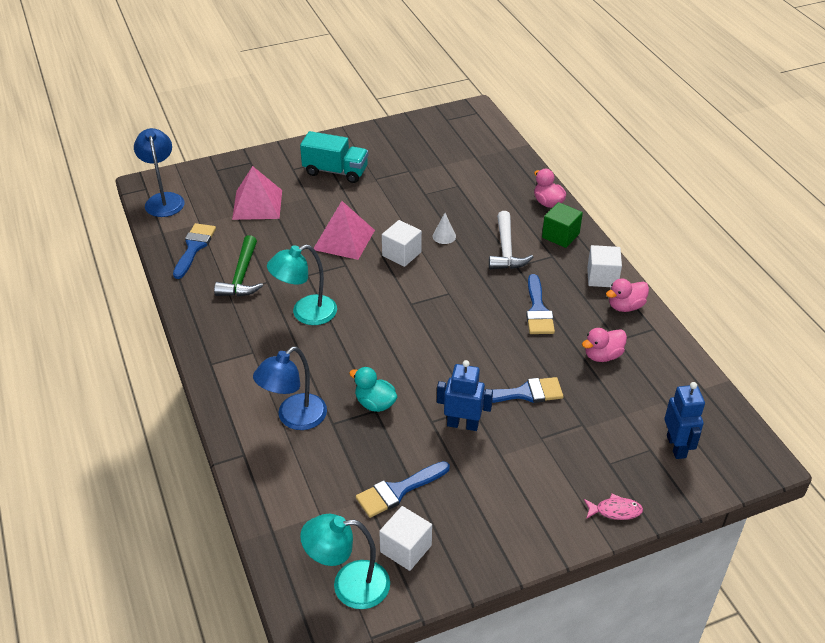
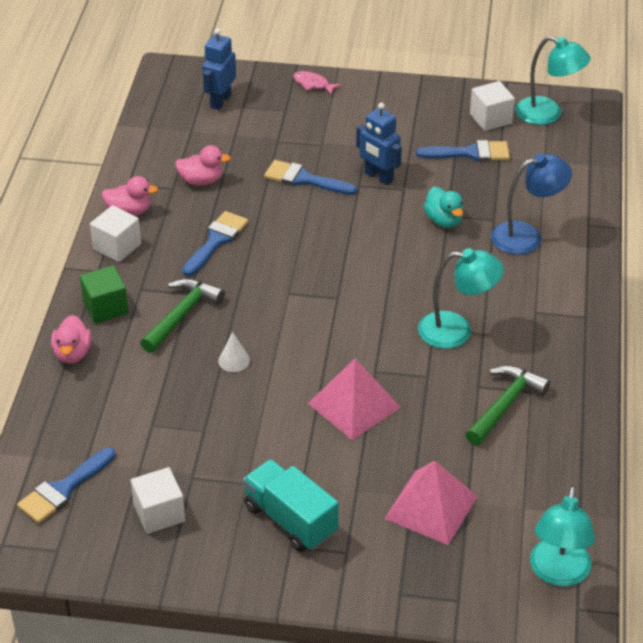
camera: 150 degrees left, 0 degrees up
(164, 200) = (558, 573): blue lamp -> turquoise lamp
(194, 247) = (546, 471): blue brush -> blue brush (63, 489)
(401, 254) = (301, 358): white cube -> white cube (159, 513)
(506, 250) = (182, 315): white hammer -> green hammer

